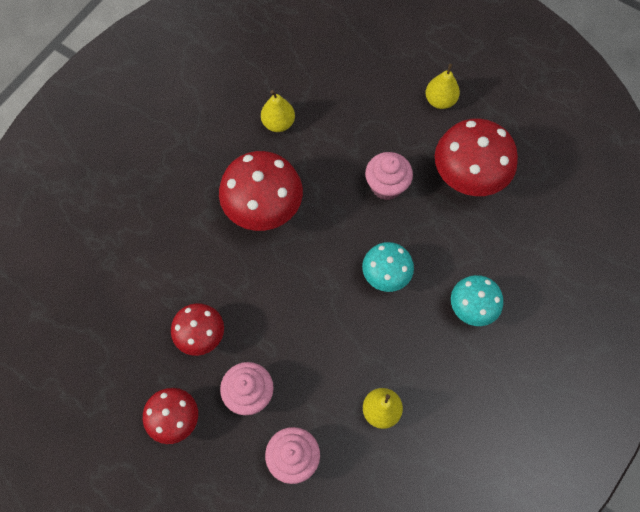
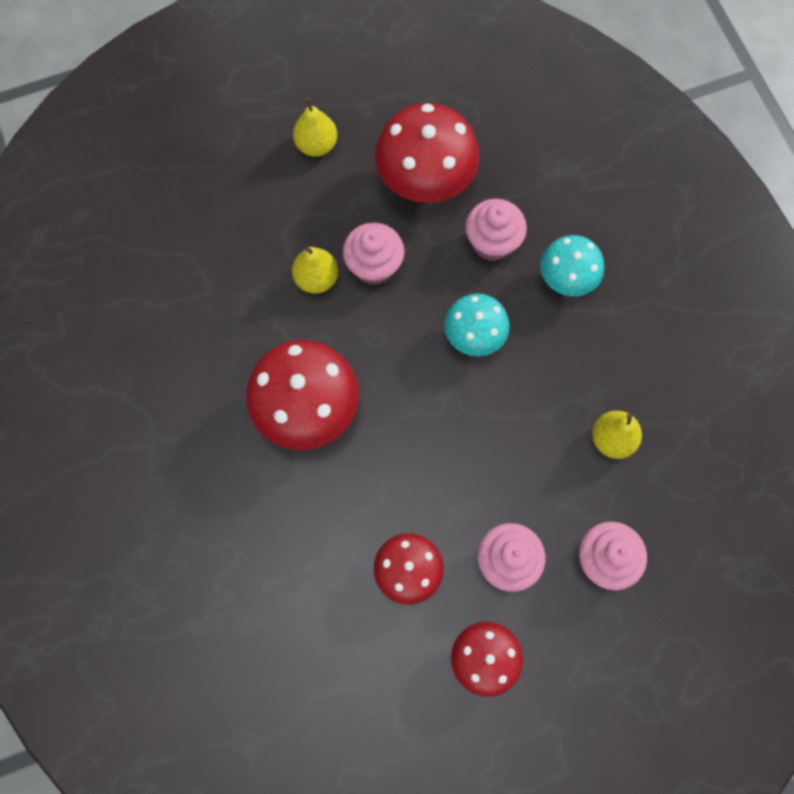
camera: 55 degrees left, 5 degrees up
(278, 123) = (213, 325): yellow pear -> yellow pear (316, 278)
(459, 245) = (492, 242): none -> pink cupcake

